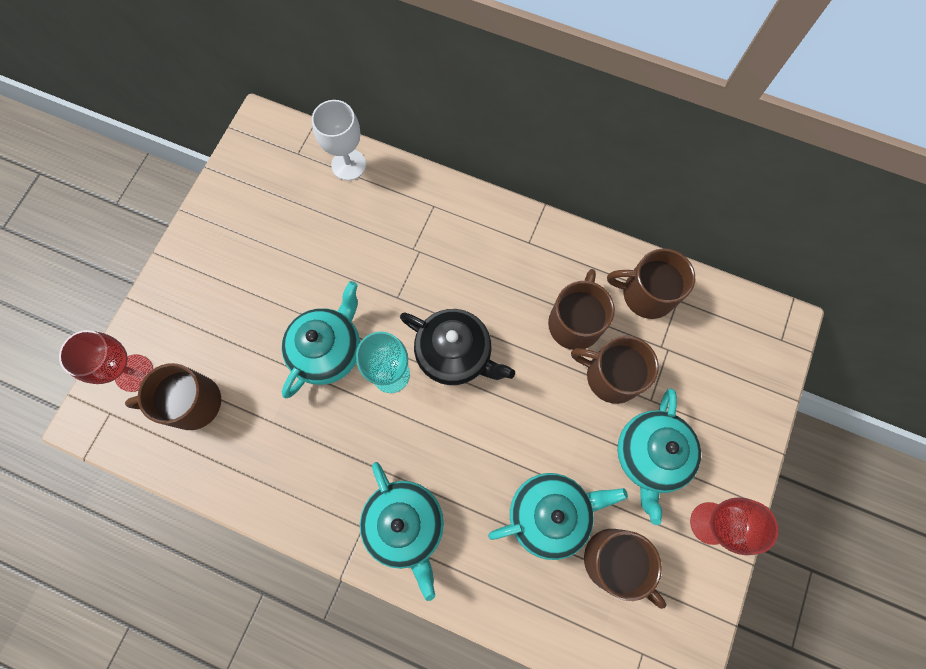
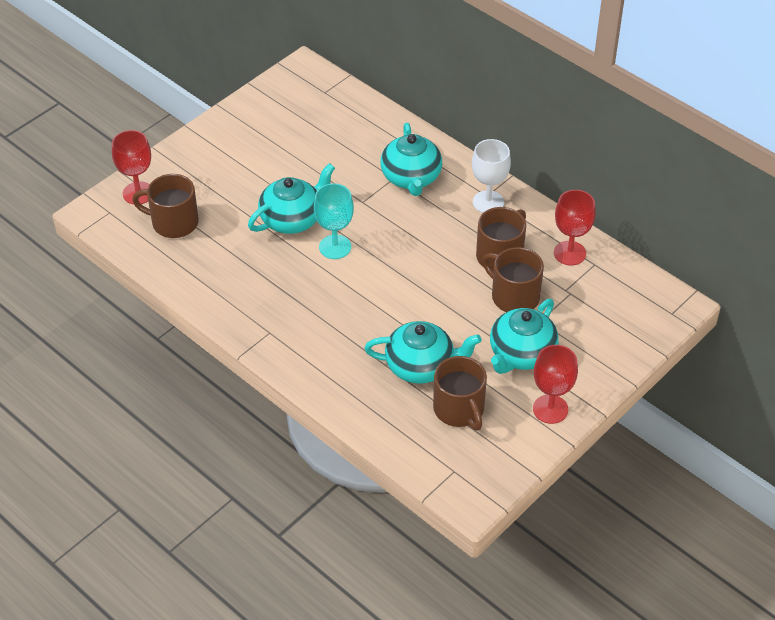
camera: 20 degrees right, 25 degrees down
(348, 165) = (362, 109): white goblet -> white goblet (488, 202)
(405, 525) = (303, 340): turquoise teapot -> turquoise teapot (411, 178)
(455, 353) = (392, 248): black teapot -> none
(646, 294) = (569, 253): brown mug -> red goblet

